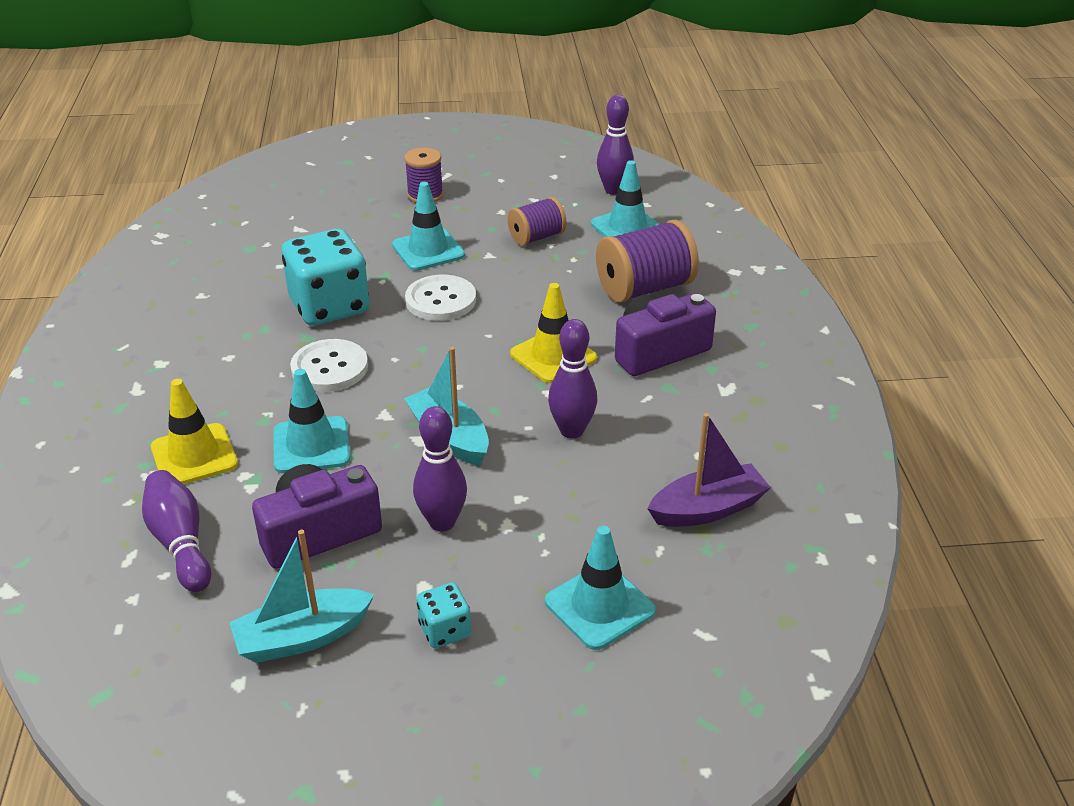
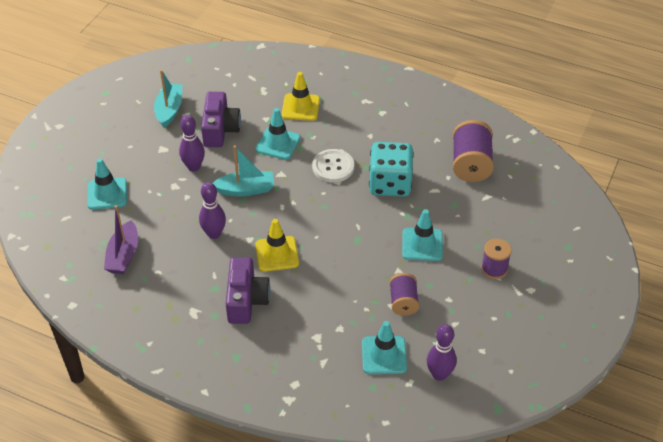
camera: 120 degrees right, 10 degrees up
(180, 543) = (248, 92): purple bowling pin -> none
(440, 300) = (364, 230): white button -> none
(445, 630) = (137, 147): turquoise dice -> none
(644, 288) = (309, 326): purple spool -> purple spool (471, 164)

